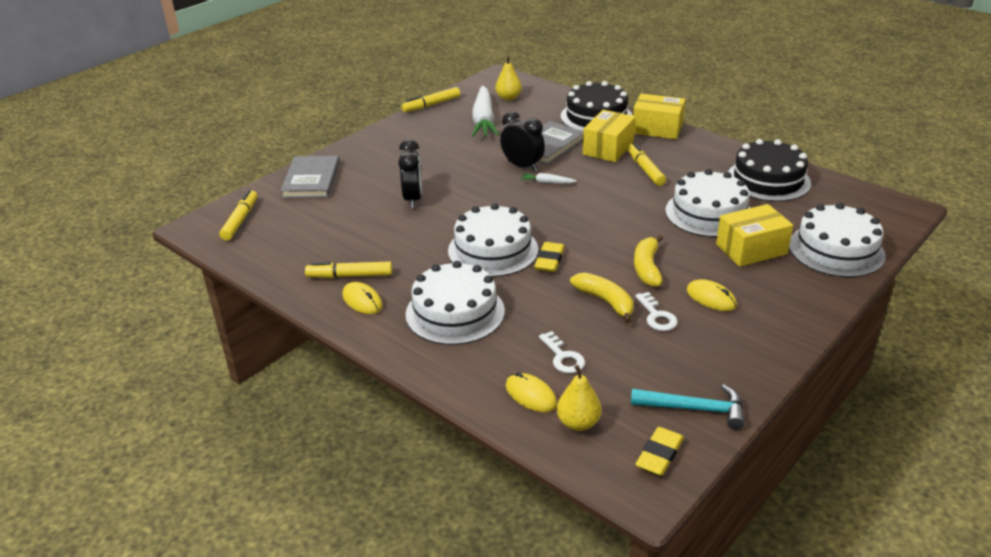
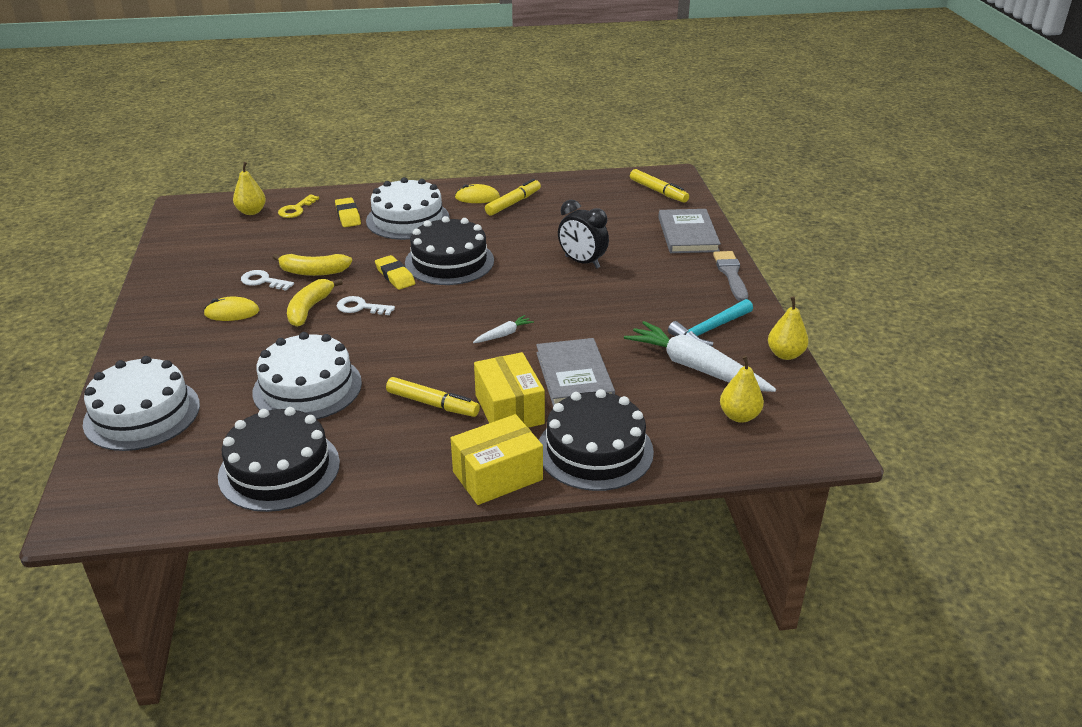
camera: 130 degrees right, 0 degrees up
(311, 180) = (687, 234): grey book -> grey book turned 45 degrees clockwise
(355, 146) = (731, 274): none -> grey brush
(431, 105) = (785, 354): yellow marker -> yellow pear
(493, 250) = (449, 261): white cake -> black cake
(522, 166) = (555, 338): black clock -> none
(531, 395) = (296, 209): yellow mouse -> yellow key
(563, 357) = (301, 232): white key -> white key (360, 307)
(647, 268) = (309, 309): yellow banana -> yellow banana turned 120 degrees counterclockwise
(659, 455) = (188, 221): yellow eraser -> yellow eraser (348, 216)
(694, 409) = (184, 247): turquoise hammer -> turquoise hammer (710, 330)
(751, 249) = (231, 371): yellow box -> none

